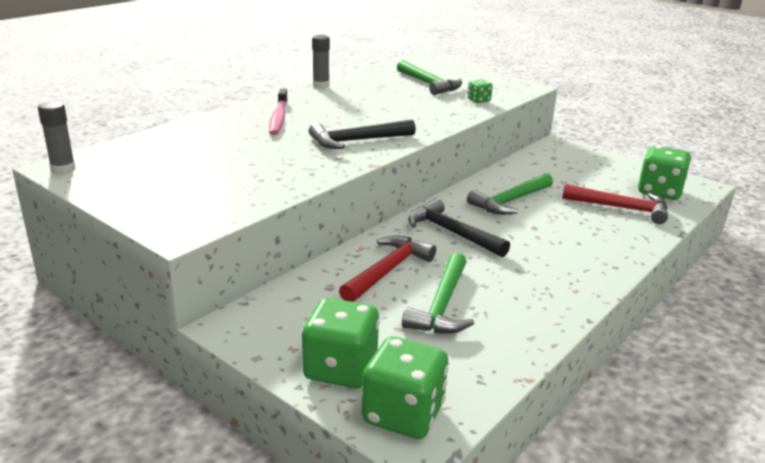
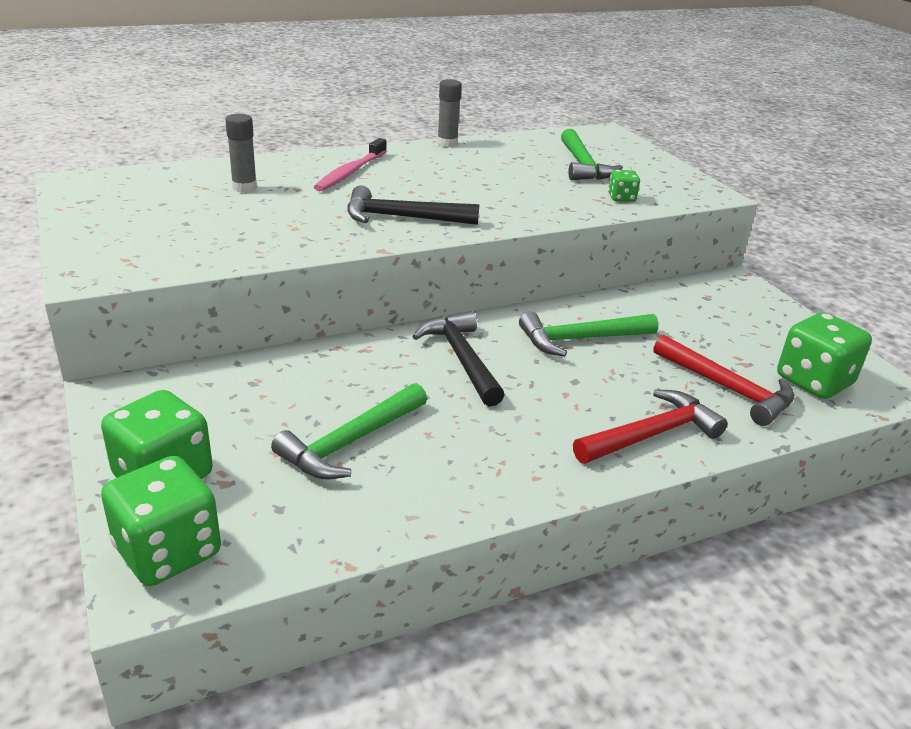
camera: 25 degrees right, 5 degrees up
(63, 169) = (73, 184): grey glue stick -> grey glue stick (244, 188)
(388, 270) = (337, 382): red hammer -> red hammer (652, 434)

